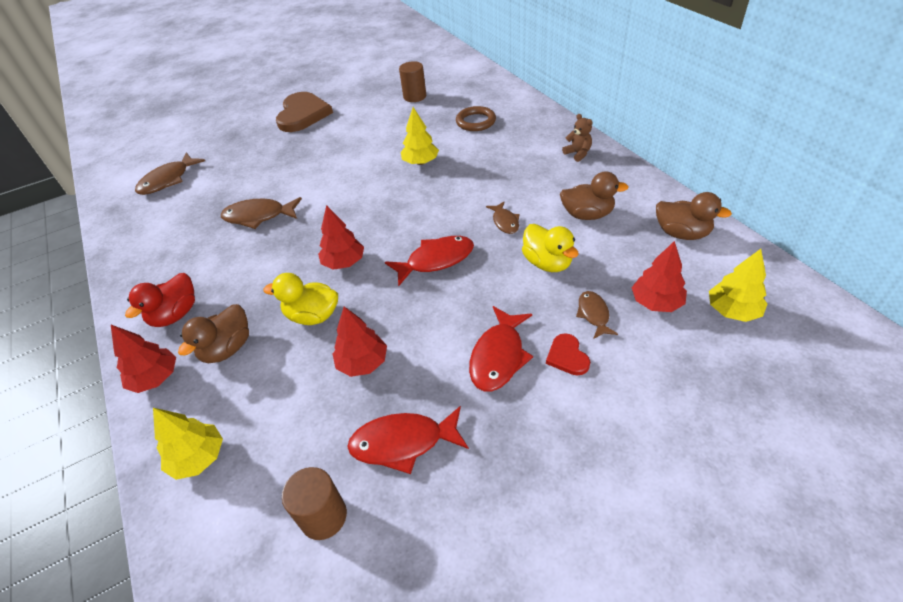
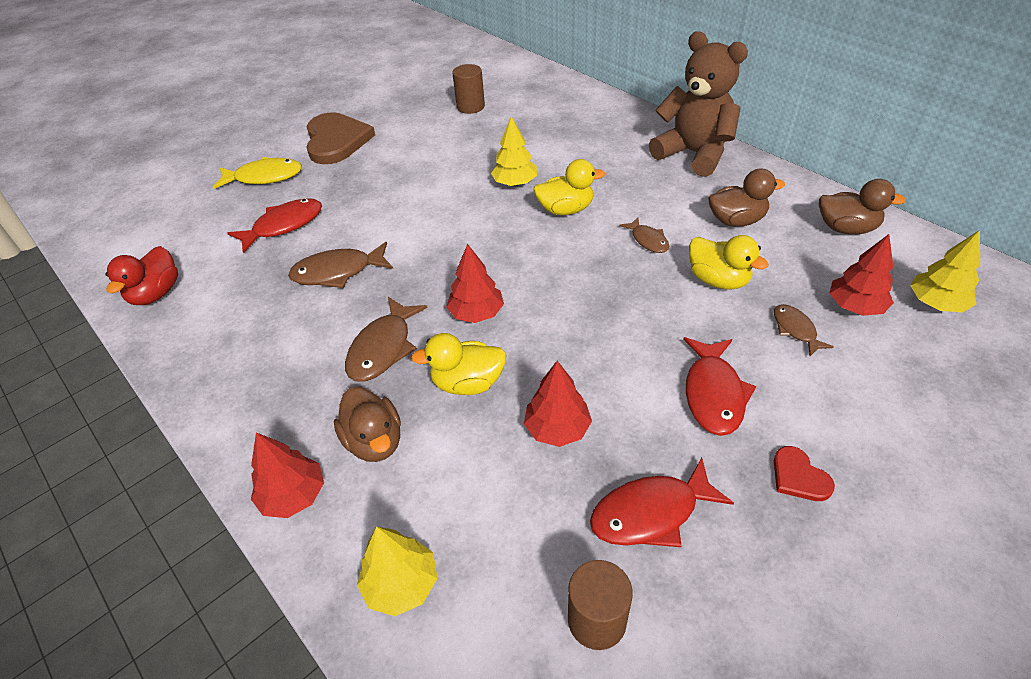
camera: 15 degrees left, 0 degrees up
(168, 180) = (188, 242): brown fish -> brown fish (383, 348)
(175, 314) = (282, 411): red duck -> red duck (156, 294)
(227, 348) = (374, 441): brown duck -> brown duck turned 45 degrees counterclockwise
(240, 137) = (264, 177): none -> yellow fish
(436, 260) = (588, 295): red fish -> red fish (284, 225)
(450, 188) = (565, 210): none -> yellow duck
(476, 122) = (559, 129): brown ring -> none
(567, 356) = (789, 380): red heart -> red heart (799, 477)
(578, 153) = (693, 154): brown teddy bear -> brown teddy bear, size x2.48

